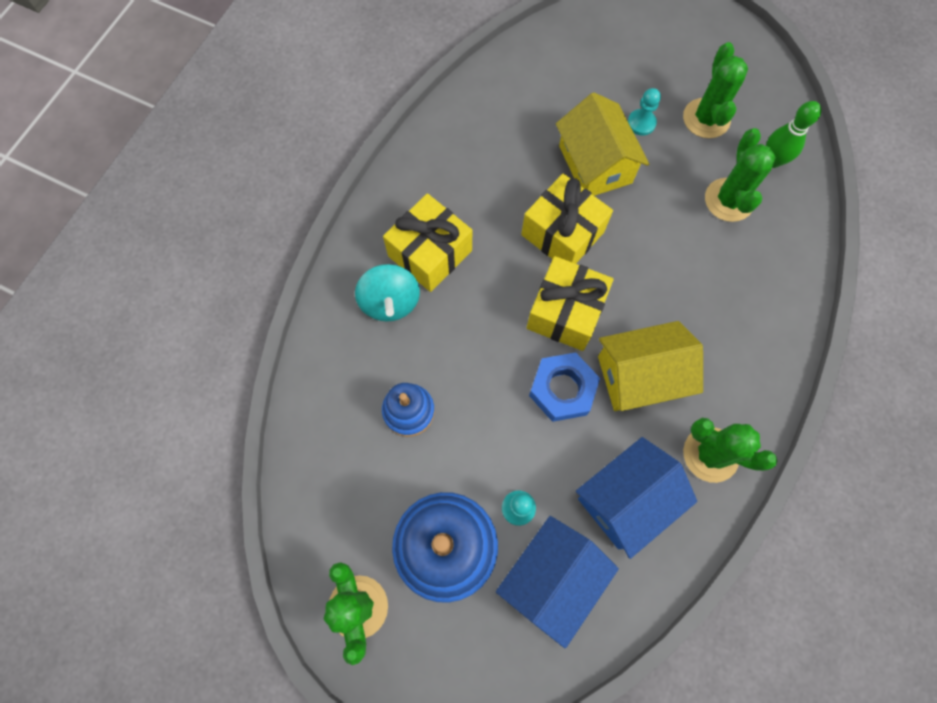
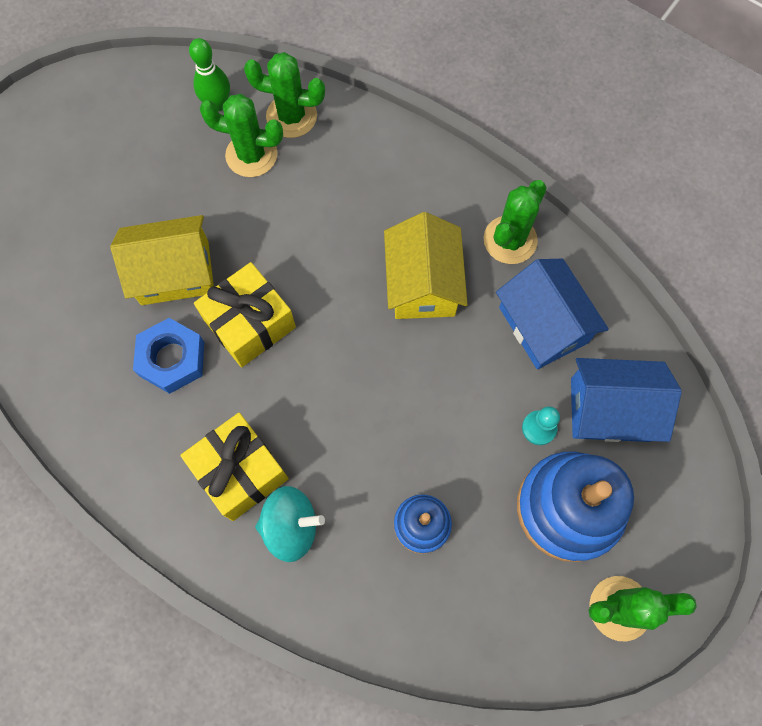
camera: 80 degrees left, 0 degrees up
(552, 579) = (610, 409): blue house -> blue house turned 45 degrees counterclockwise
(562, 389) = (424, 360): blue nut -> blue nut (172, 359)
(565, 312) = (341, 340): yellow gift -> none
(641, 123) = (137, 215): turquoise pawn -> none
(706, 118) = (150, 151): green cactus -> green cactus (291, 116)

